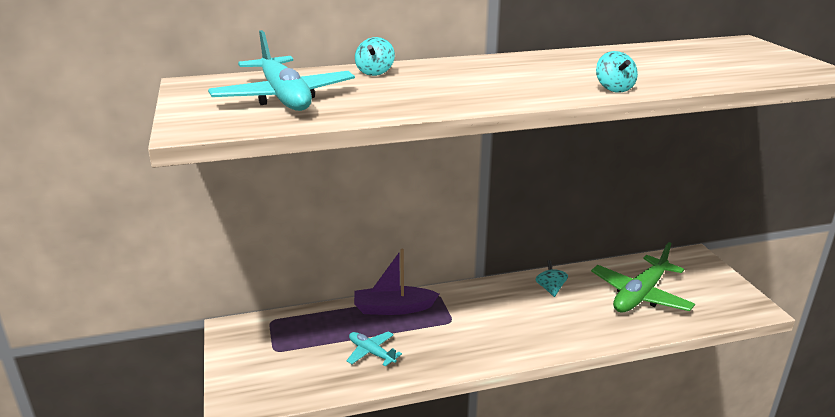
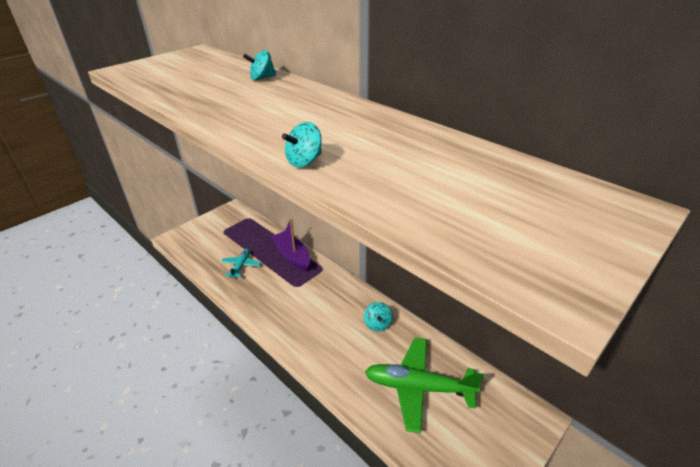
camera: 60 degrees right, 10 degrees up
(284, 97) = (186, 72): turquoise plane -> none
(550, 289) = (377, 324): turquoise spinning top -> turquoise spinning top turned 120 degrees clockwise

